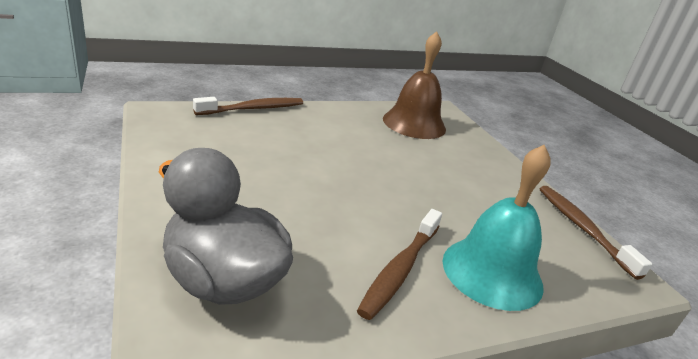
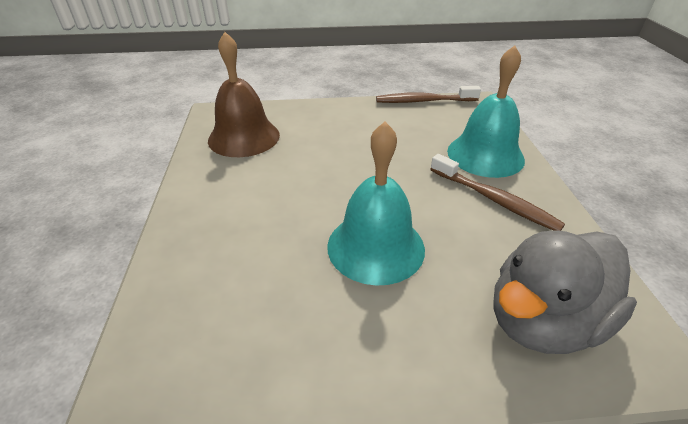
camera: 70 degrees left, 10 degrees up
(253, 109) = (161, 268): brown toothbrush -> none
(297, 188) = (375, 246): none -> turquoise bell

